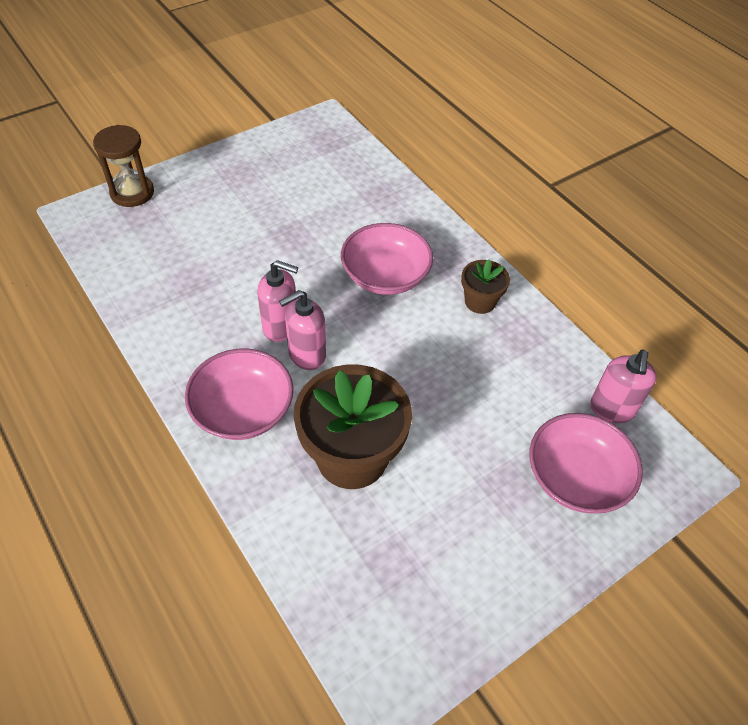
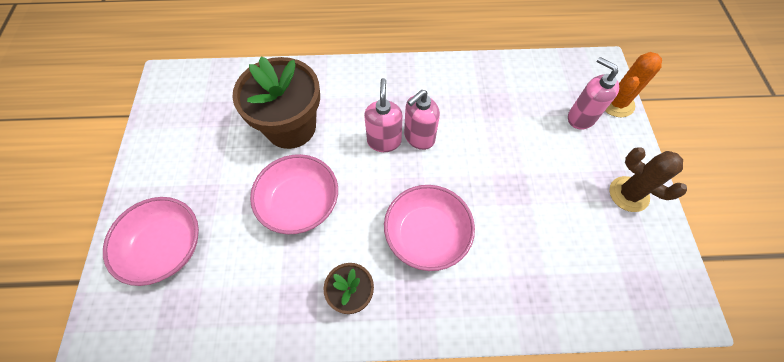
camera: 125 degrees right, 10 degrees up
(132, 193) = (616, 103): brown hourglass -> orange cactus
(242, 164) = (628, 194): none -> brown cactus
(243, 410) = (365, 89): pink bowl -> pink bowl (300, 203)
(612, 409) = (183, 321): pink soap dispenser -> pink soap dispenser (580, 117)

